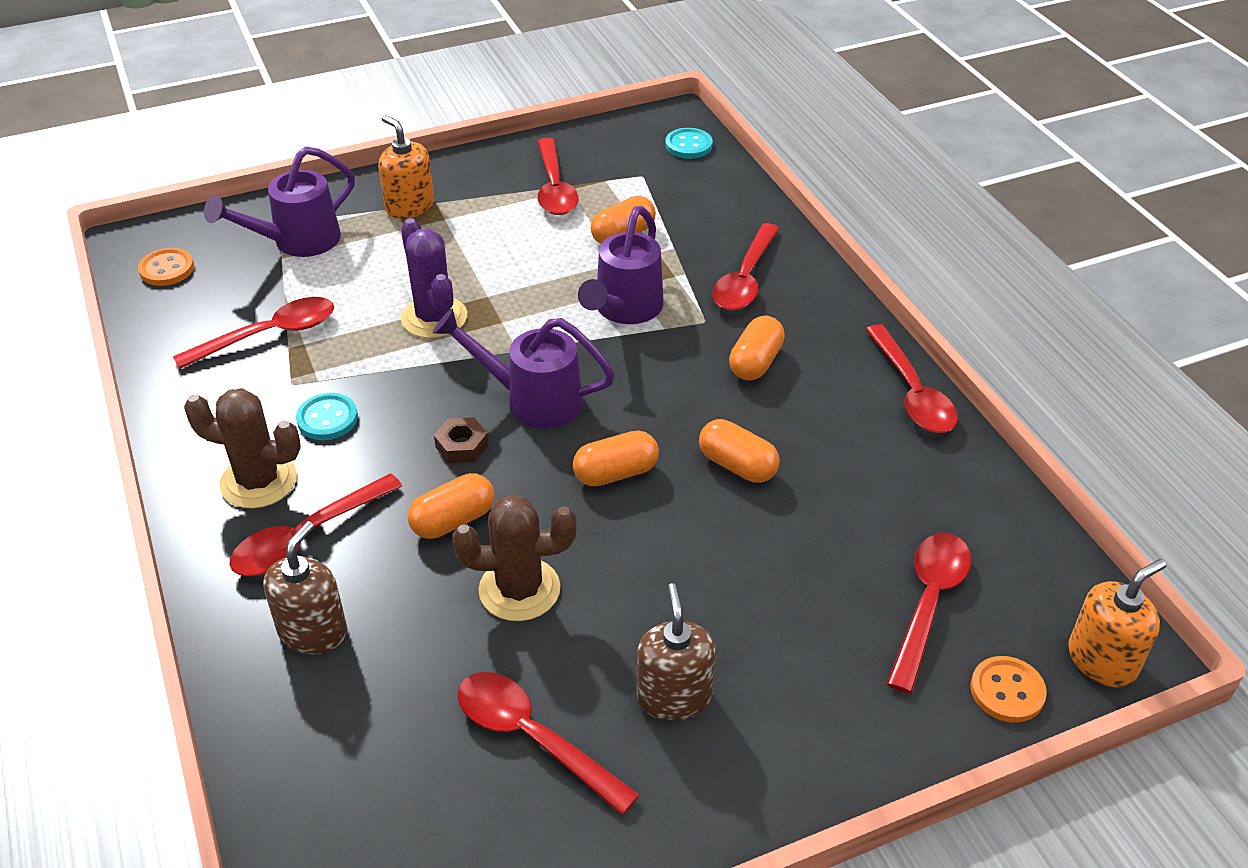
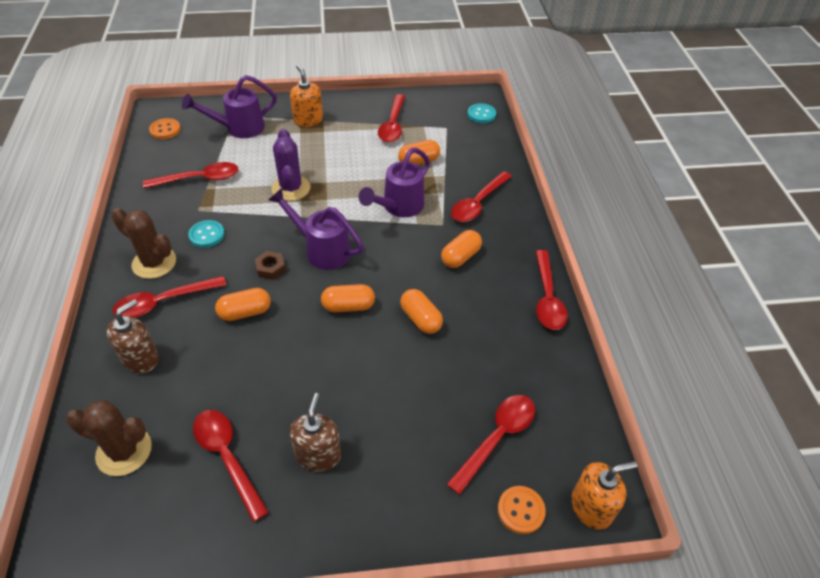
camera: 15 degrees right, 5 degrees up
(519, 589) = (262, 364): brown cactus -> brown cactus (124, 451)

